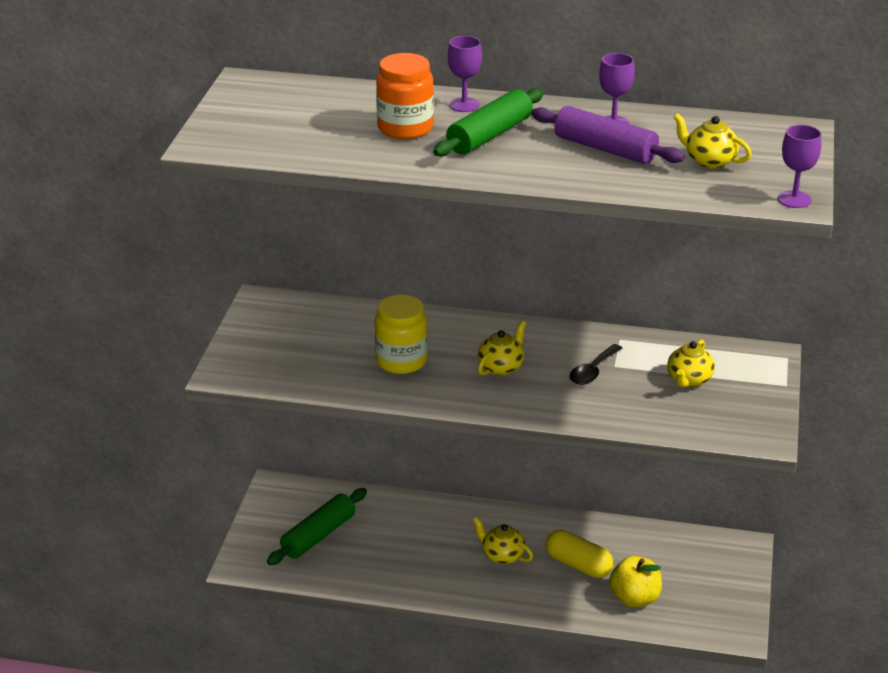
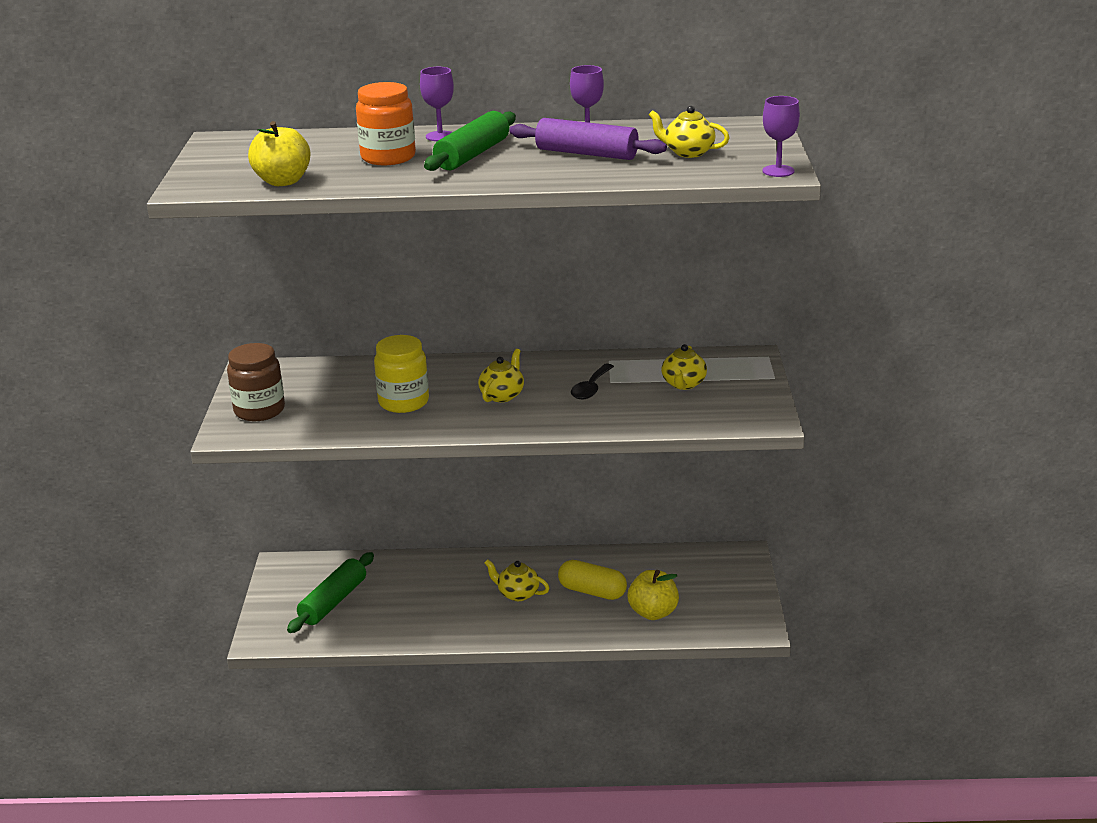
camera: 10 degrees left, 5 degrees down
(259, 350) = (259, 410): none -> brown jar
(295, 147) = (283, 181): none -> yellow apple

